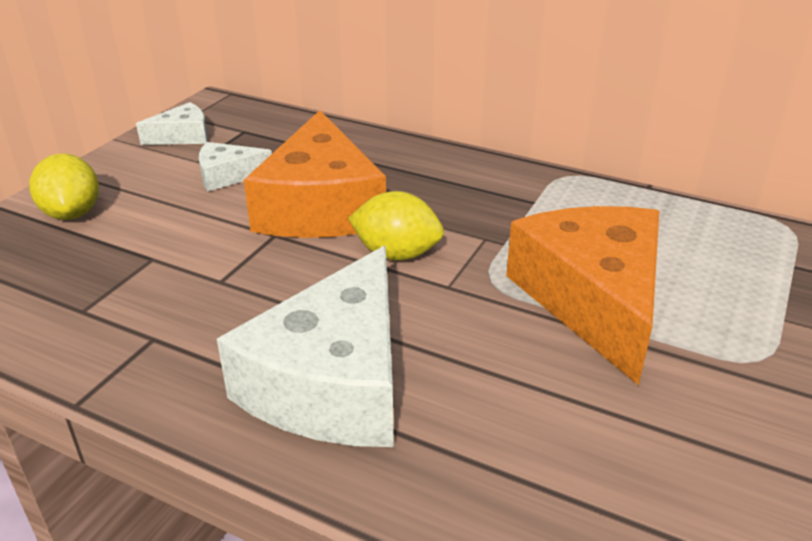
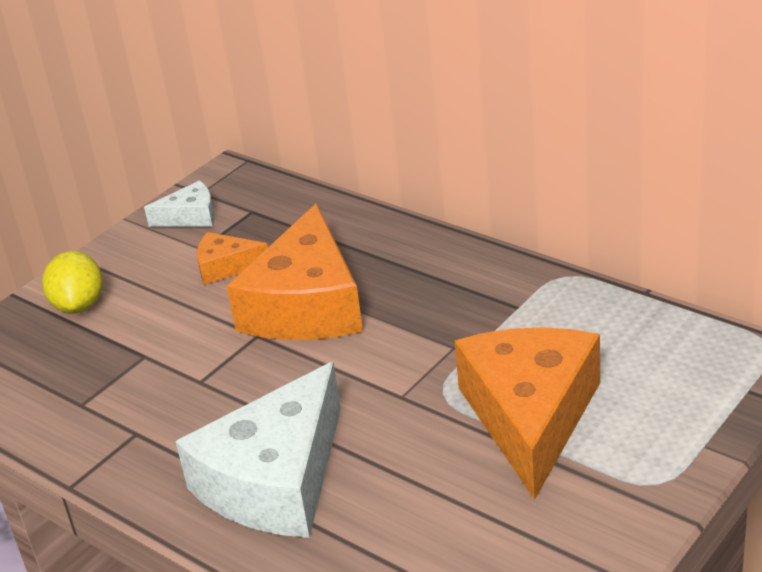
camera: 15 degrees right, 0 degrees up
(228, 176) = (226, 267): white cheese -> orange cheese
(396, 254) = (364, 361): yellow lemon -> none

